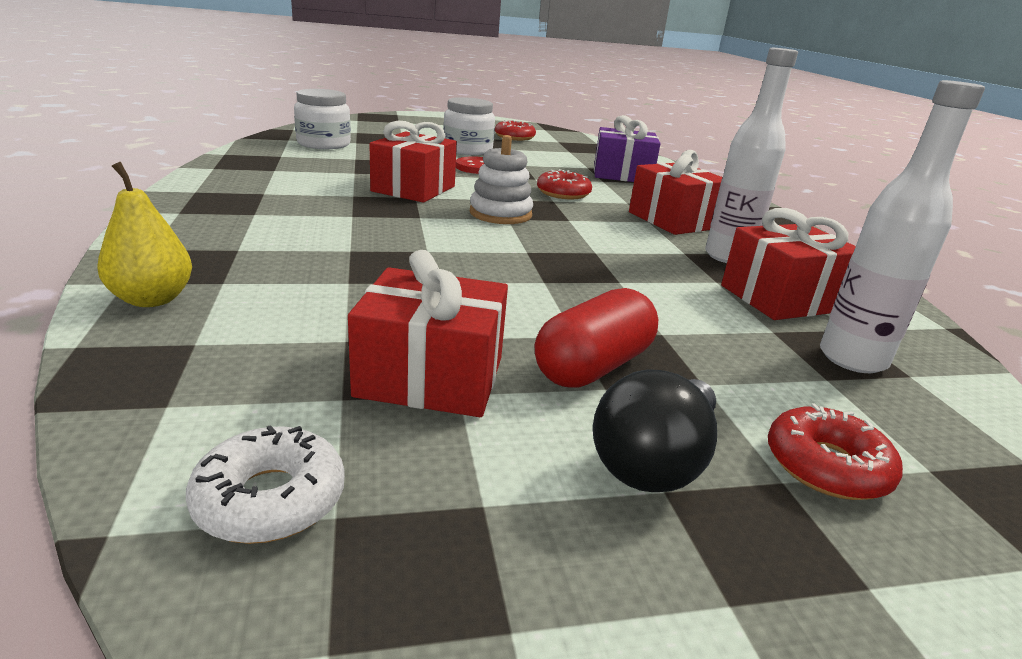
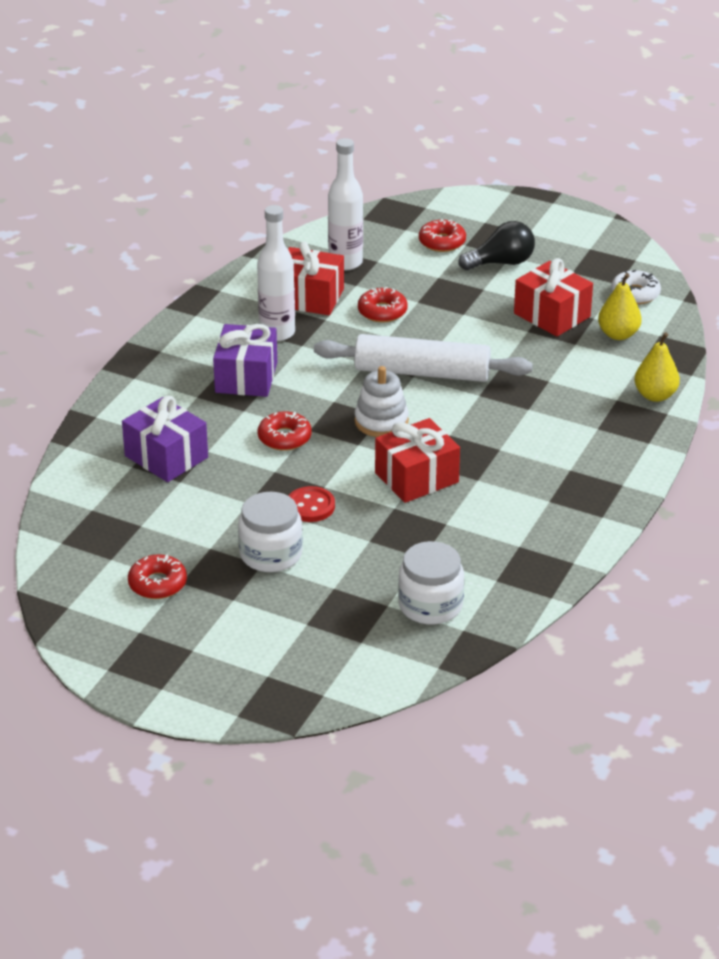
camera: 140 degrees left, 10 degrees up
(267, 378) = (618, 334): none -> yellow pear
(522, 256) = (422, 372): none -> white rolling pin
(593, 366) = (476, 298): red capsule -> none
(673, 220) = (246, 377): red gift -> purple gift
(677, 306) = (382, 311): none -> red donut

